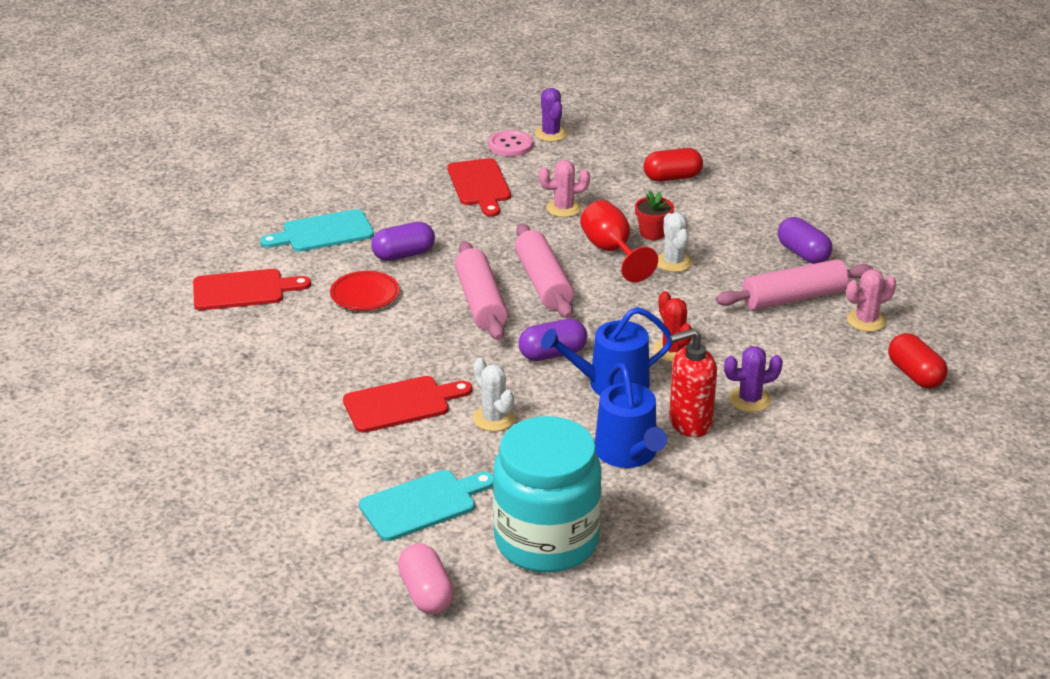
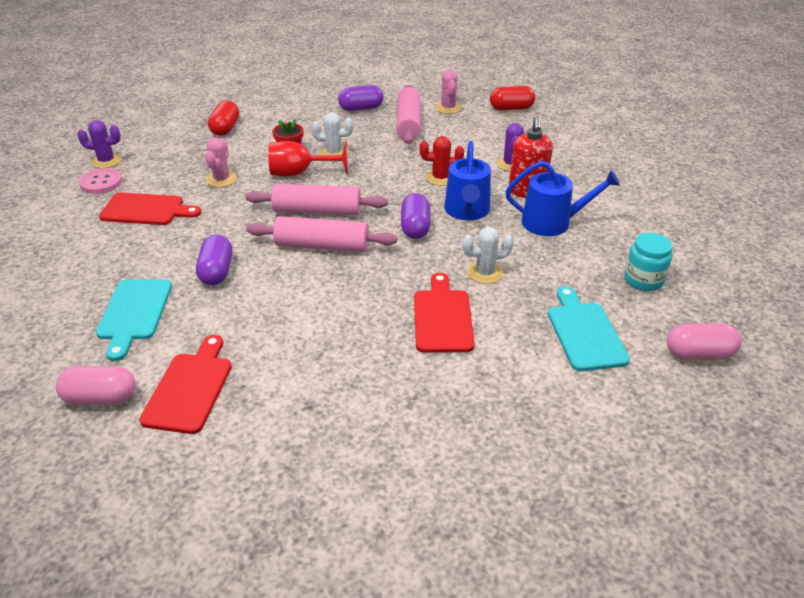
camera: 70 degrees left, 5 degrees up
(216, 253) = (100, 398): none -> pink capsule
(365, 295) = (262, 307): red plate -> none
(546, 540) = (643, 280): turquoise jar -> turquoise jar, size x0.49

